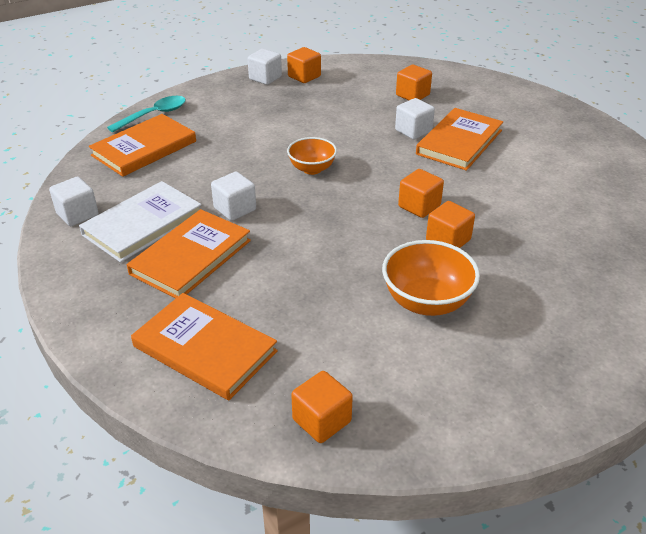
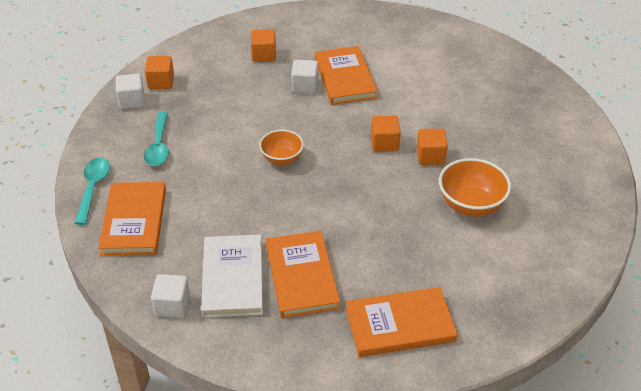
camera: 45 degrees left, 5 degrees up
(235, 209) = (277, 223): white cube -> none
(237, 113) = (159, 146): none -> turquoise spoon
(322, 420) = (513, 312): orange cube -> none

